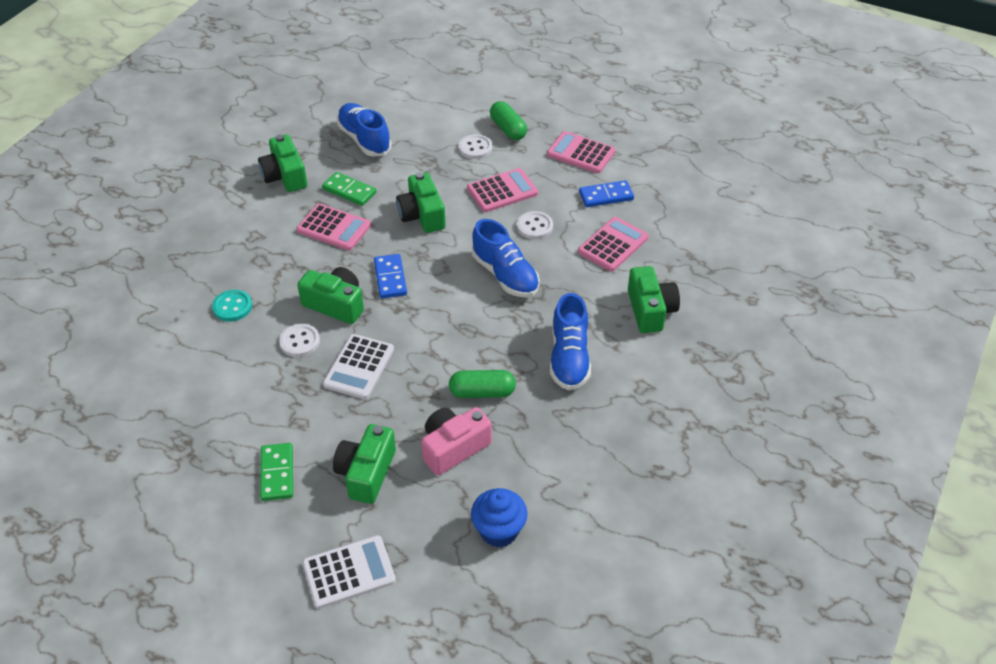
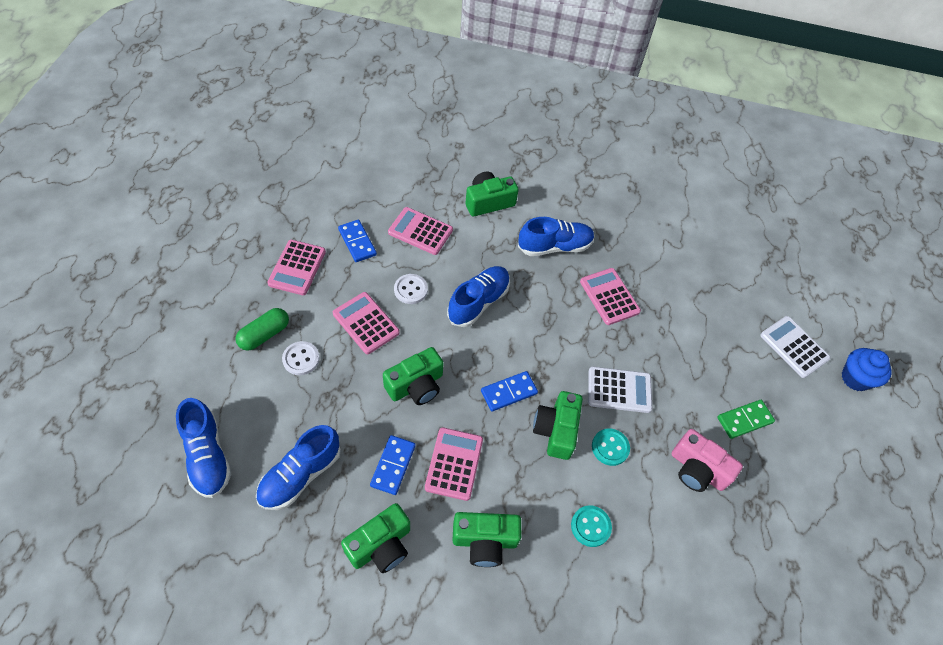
camera: 110 degrees left, 10 degrees up
(299, 341) = (610, 447): white button -> turquoise button
(349, 191) = (393, 465): green domino -> blue domino
(366, 473) = (714, 357): green camera -> green camera (484, 541)
(402, 95) = (207, 456): none -> blue shoe
(453, 448) = (667, 305): pink camera -> pink camera (697, 469)
(482, 392) = (609, 296): green capsule -> pink calculator
(499, 531) = (719, 267): blue cupcake -> blue cupcake (855, 378)

